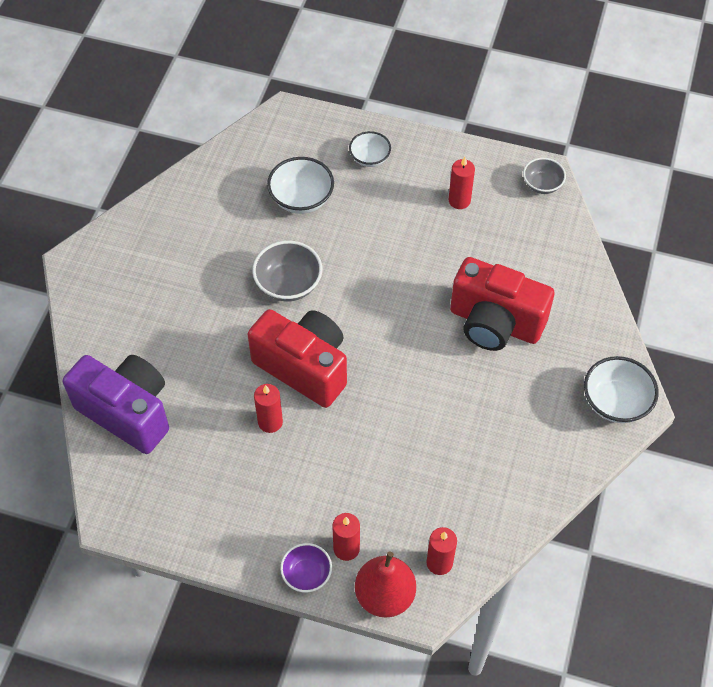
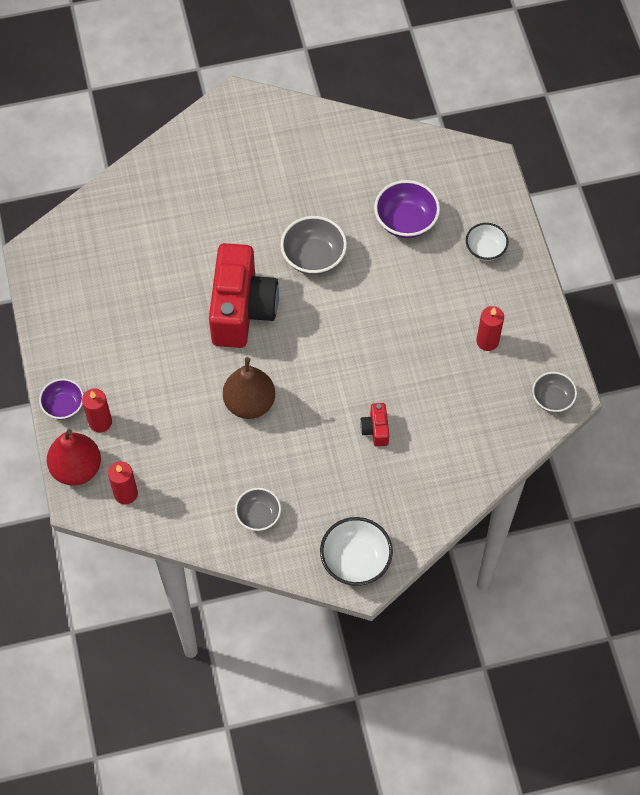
camera: 60 degrees right, 5 degrees up
(127, 412) = (127, 212): purple camera -> none
(270, 422) = (177, 312): red candle -> none
(301, 199) = (405, 221): white bowl -> purple bowl
(406, 408) = (249, 403): none -> brown pear
(495, 323) = (375, 430): red camera -> red camera, size x0.41
(528, 458) = (258, 515): none -> grey bowl

